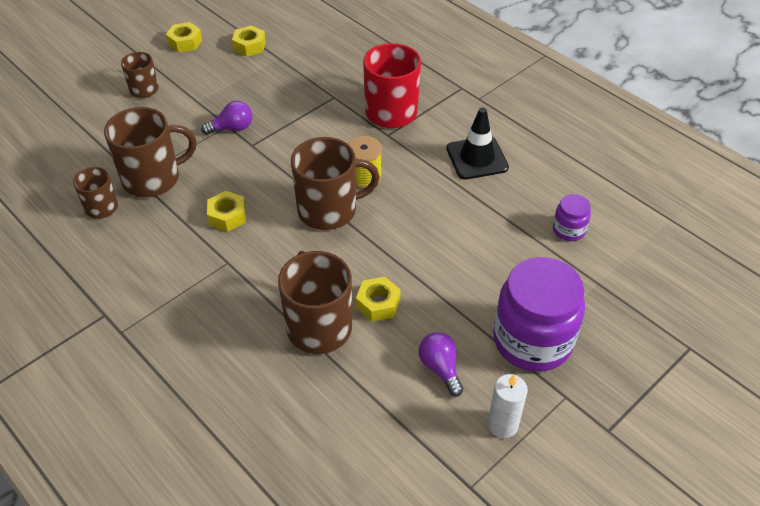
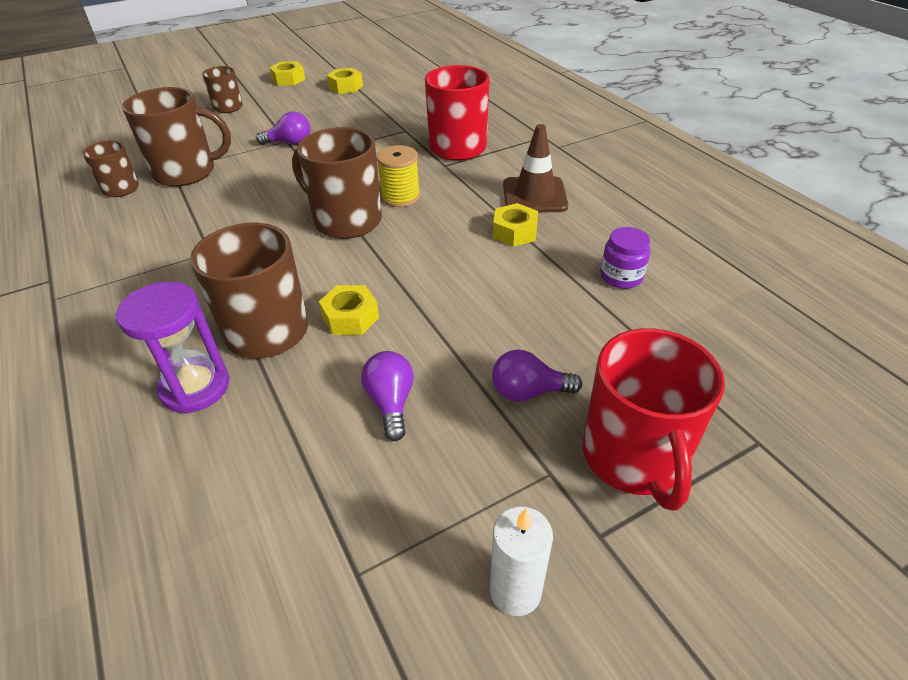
camera: 15 degrees right, 5 degrees down
(227, 216) = (237, 211): yellow nut -> yellow nut (514, 232)
(290, 385) = (195, 387): none -> purple hourglass
(329, 210) = (346, 220): brown mug -> brown mug turned 150 degrees counterclockwise
(477, 158) = (534, 195): black traffic cone -> brown traffic cone
(502, 425) = (443, 493): white candle -> white candle (515, 590)
(532, 340) = (528, 392): purple jar -> purple light bulb
(615, 374) = (634, 457): none -> red mug

